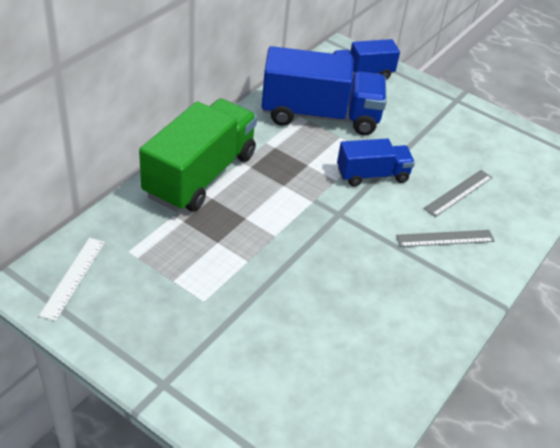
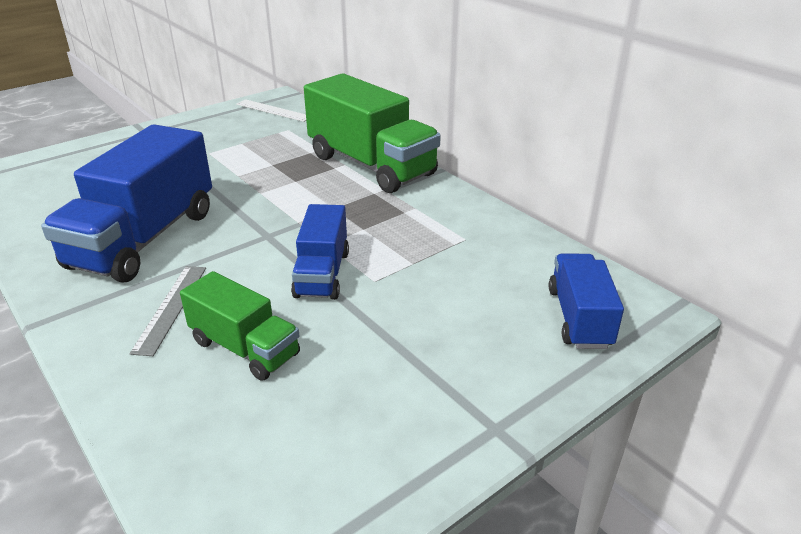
camera: 110 degrees right, 10 degrees down
(320, 115) = (464, 255): blue truck -> blue truck (144, 239)
(458, 193) = (245, 348): grey ruler -> green truck

